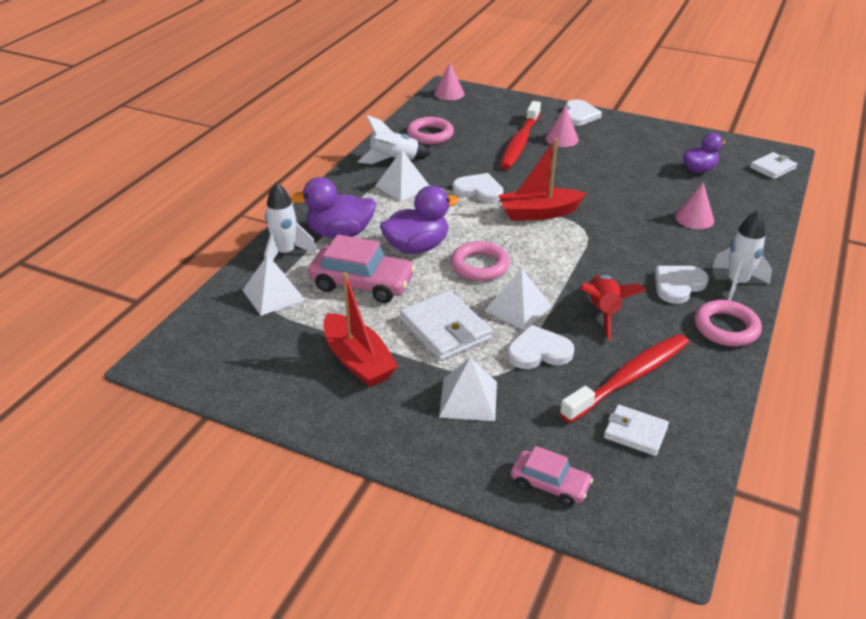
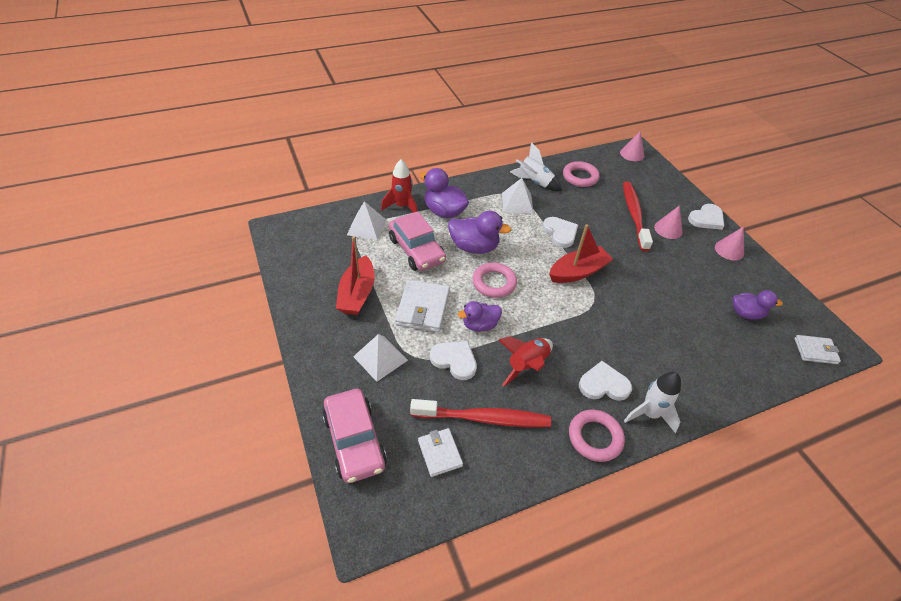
camera: 40 degrees right, 10 degrees up
(286, 253) = (402, 206): white rocket -> red rocket
(518, 308) = (480, 325): white pyramid -> purple duck
(520, 142) = (634, 215): red toothbrush -> red toothbrush turned 120 degrees clockwise
(538, 213) = (578, 272): red boat -> red boat turned 120 degrees clockwise
(550, 484) = (355, 441): pink car -> pink car, size x1.70
(694, 218) = (687, 347): pink cone -> pink cone (729, 250)

